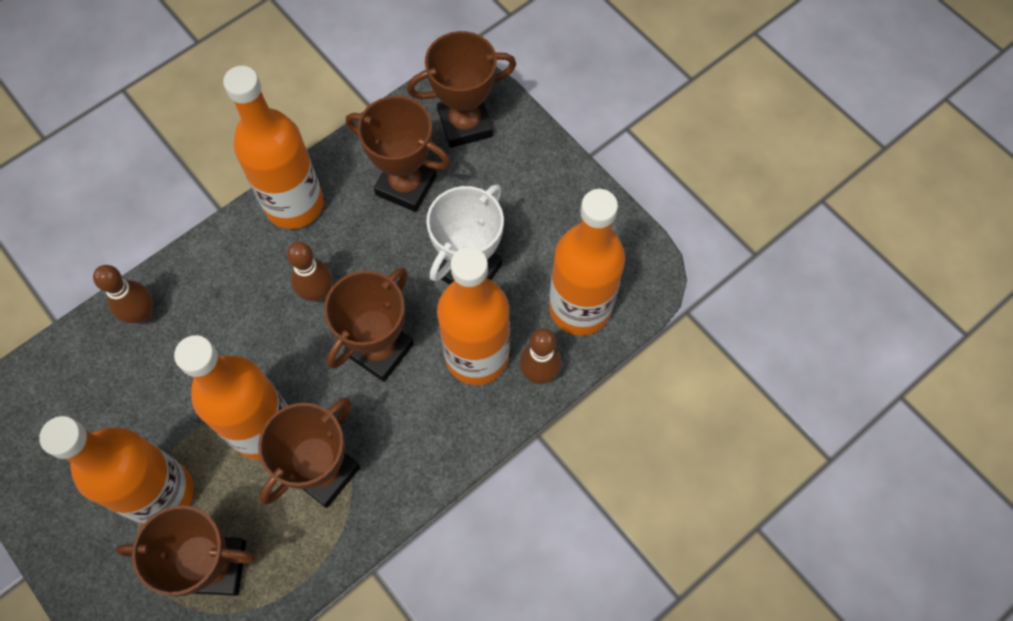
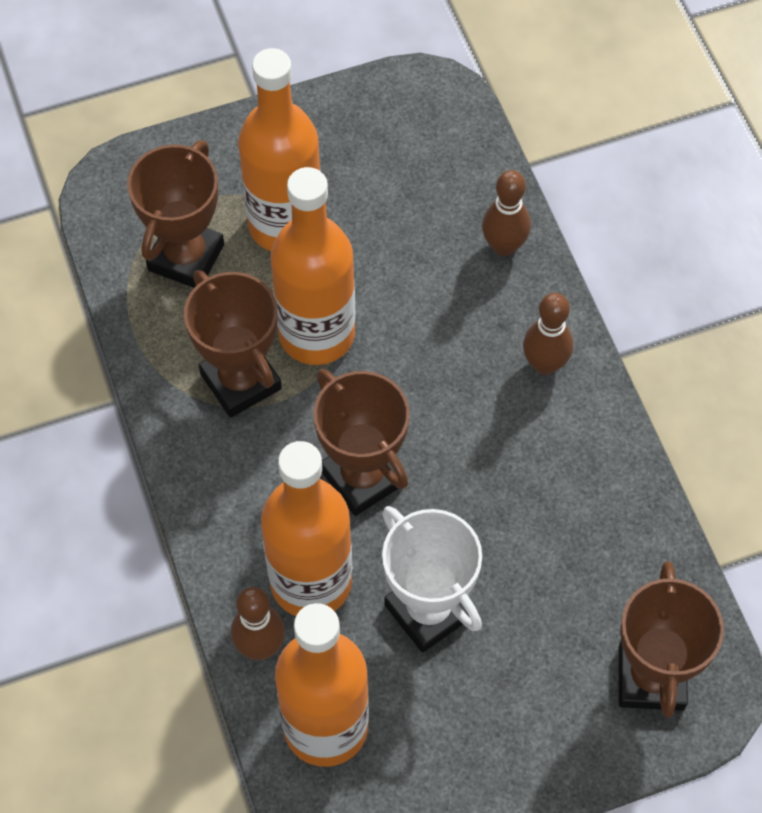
camera: 110 degrees right, 5 degrees down
(294, 204) = (595, 436): orange bottle -> none
(317, 292) = (463, 430): brown bowling pin -> brown bowling pin (544, 364)
(406, 185) = (579, 573): brown trophy -> none

